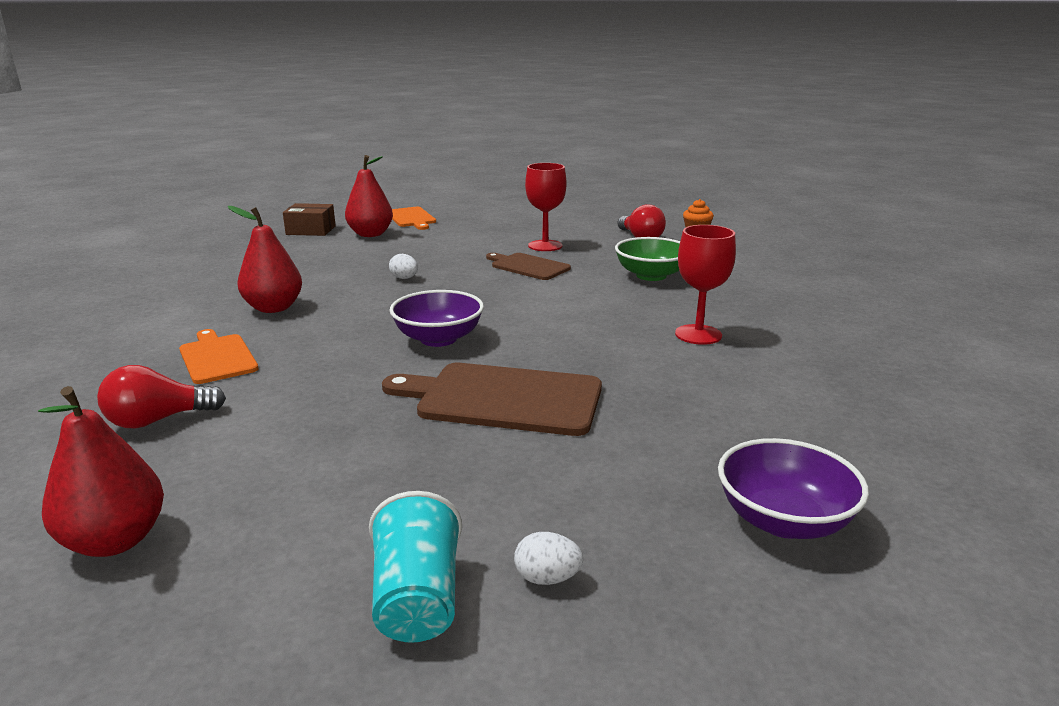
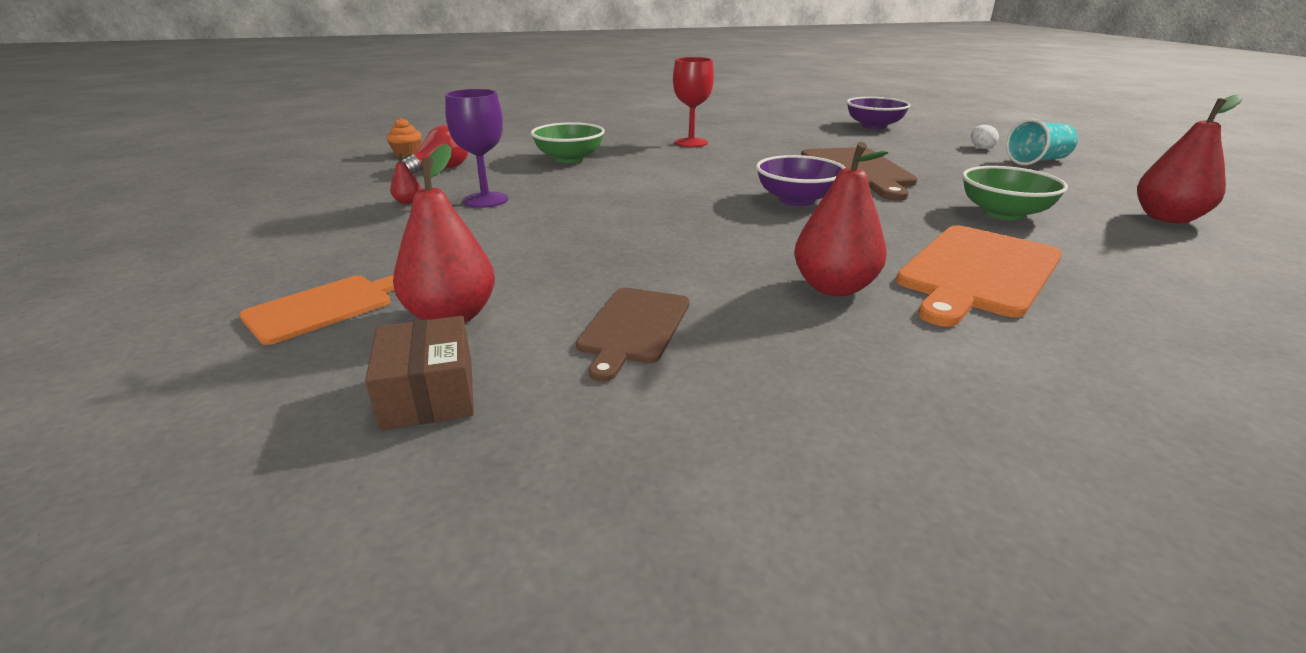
camera: 110 degrees left, 5 degrees up
(158, 420) = (1089, 254): red light bulb -> none
(217, 357) = (977, 272): orange cutting board -> orange cutting board, size x1.63
(282, 427) = (1003, 213): none -> green bowl
(404, 278) = (659, 243): white egg -> none
(528, 266) = (571, 197): brown cutting board -> brown cutting board (633, 328)
(545, 246) = (485, 200): red goblet -> purple goblet
(558, 230) = (408, 202): none -> red pear

